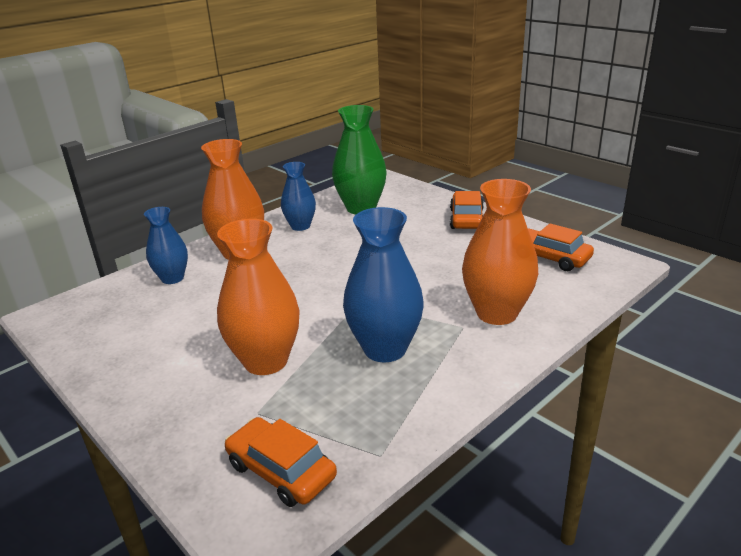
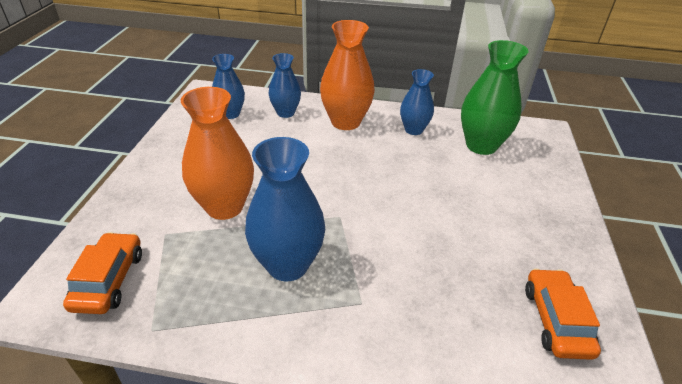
camera: 50 degrees right, 10 degrees up
(118, 311) = (230, 114): none -> blue vase
(466, 219) = (549, 219): orange car -> none
(496, 313) = (406, 319): orange vase -> none

